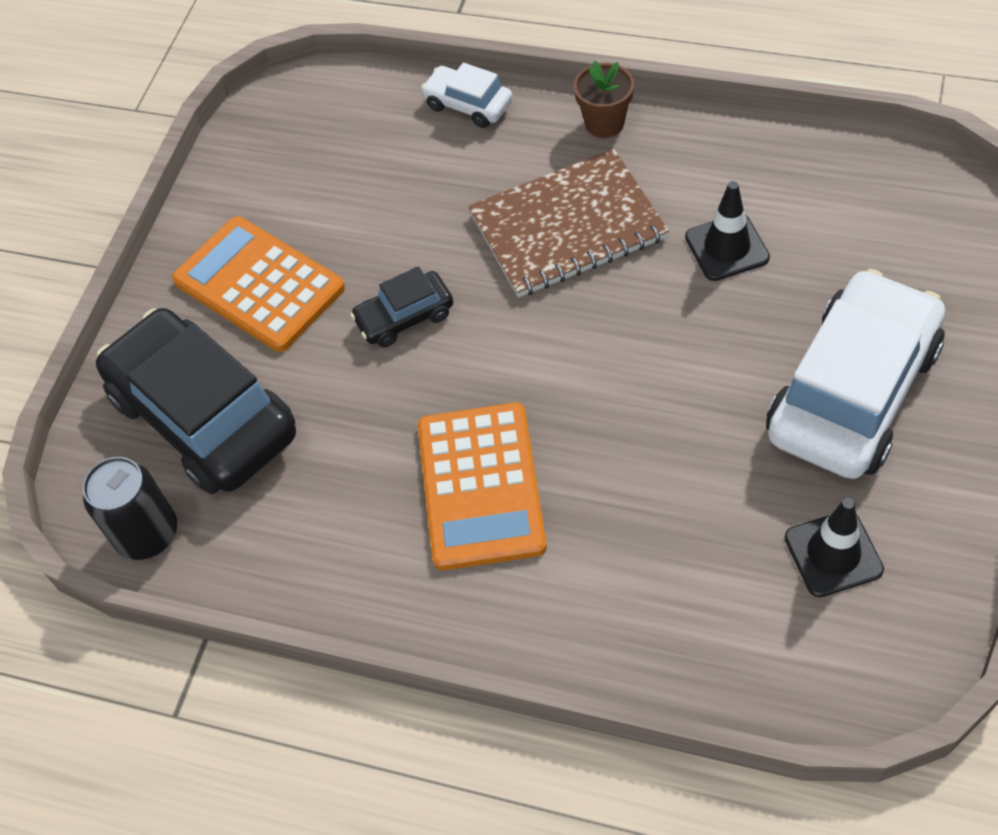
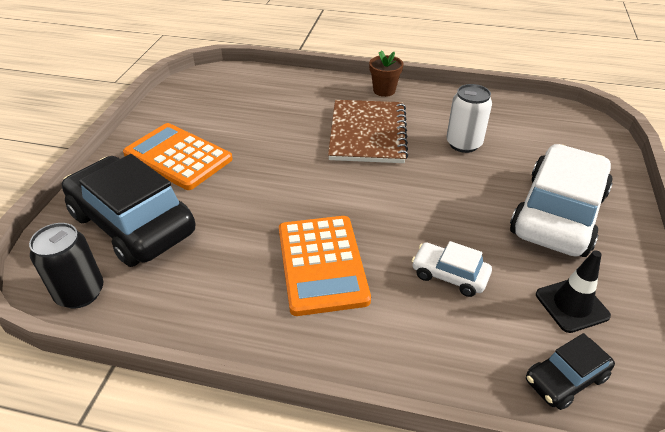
camera: 10 degrees left, 15 degrees down
(404, 317) = (269, 173): black car -> black car (565, 379)
(468, 105) = (306, 82): white car -> white car (449, 275)
(567, 226) = (368, 133): brown notebook -> brown notebook turned 60 degrees counterclockwise
(727, 247) = (463, 144): black traffic cone -> white can

